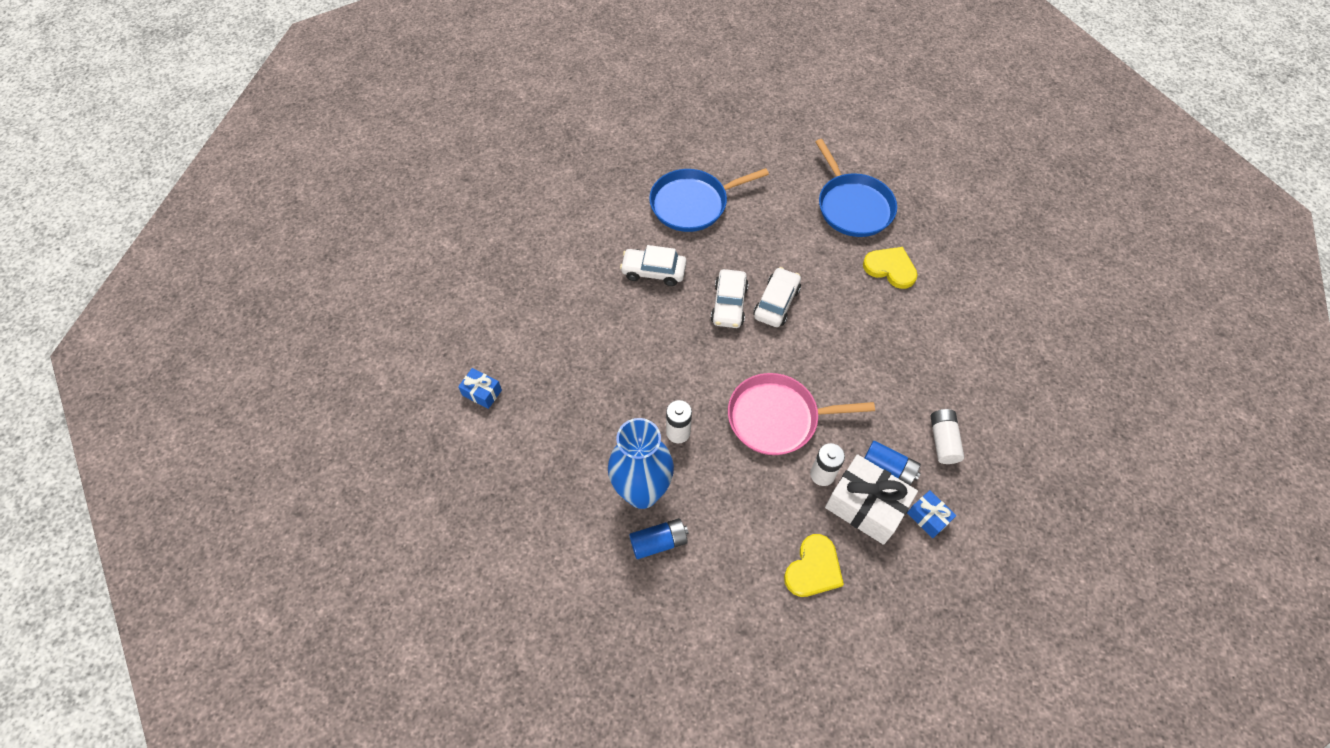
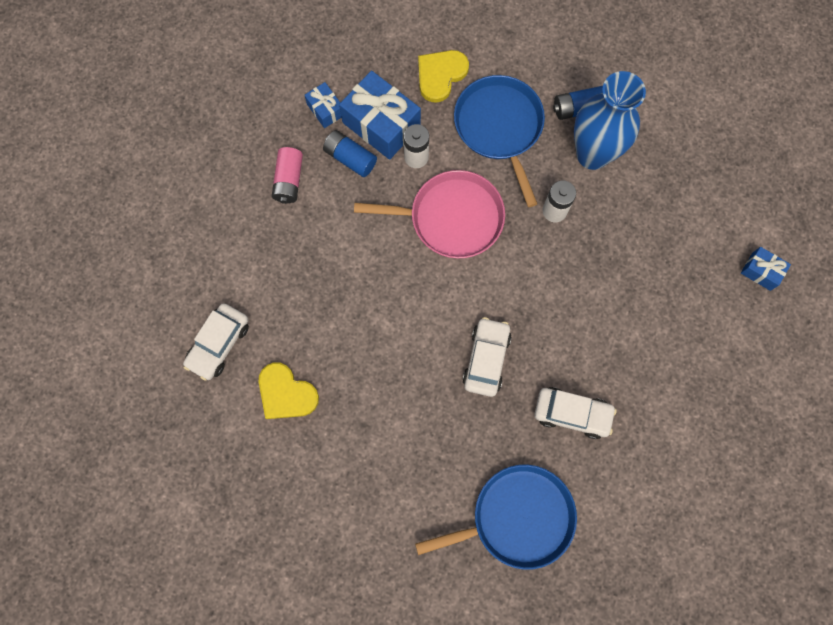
camera: 175 degrees left, 15 degrees up
(776, 303) = (431, 356): white car -> white car (219, 344)
(853, 206) = (309, 495): blue pan -> blue pan (499, 127)
(865, 506) = (381, 124): white gift -> blue gift
(943, 441) = (289, 180): white battery -> pink battery

